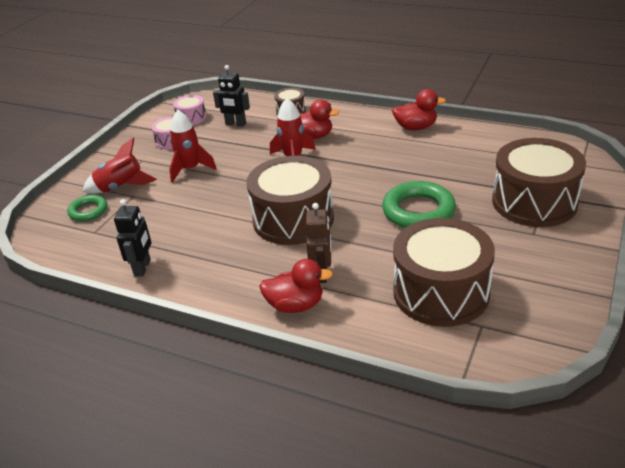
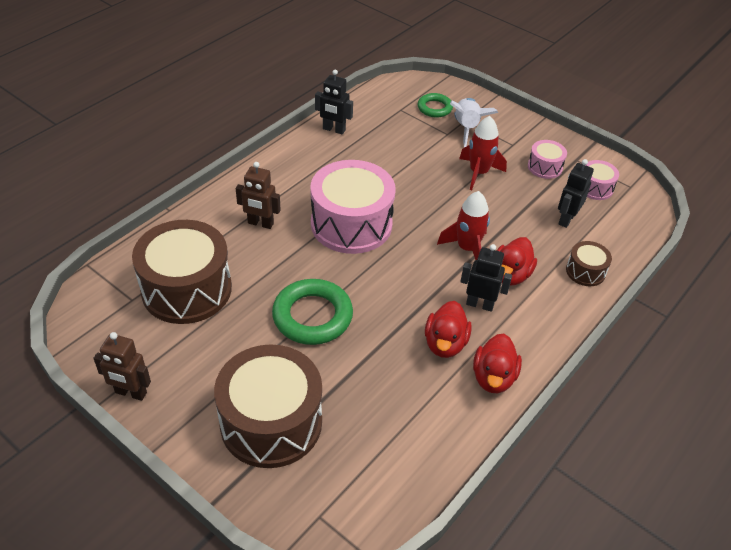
camera: 100 degrees right, 10 degrees up
(121, 187) = (466, 128): red rocket -> white rocket
(293, 219) = (351, 224): brown drum -> pink drum
(295, 305) = (233, 200): red duck -> red duck (445, 343)
(351, 143) = (480, 304): none -> black robot
(579, 281) = (130, 393): none -> brown robot

